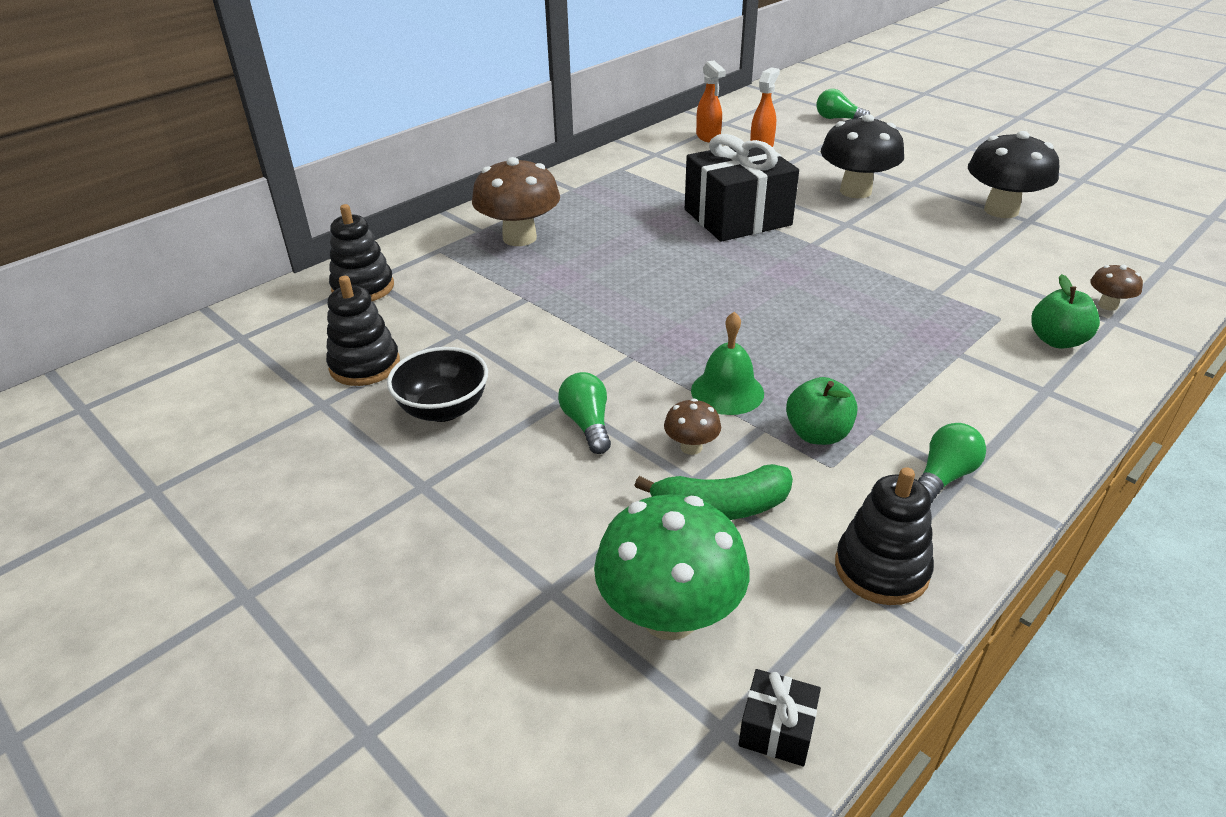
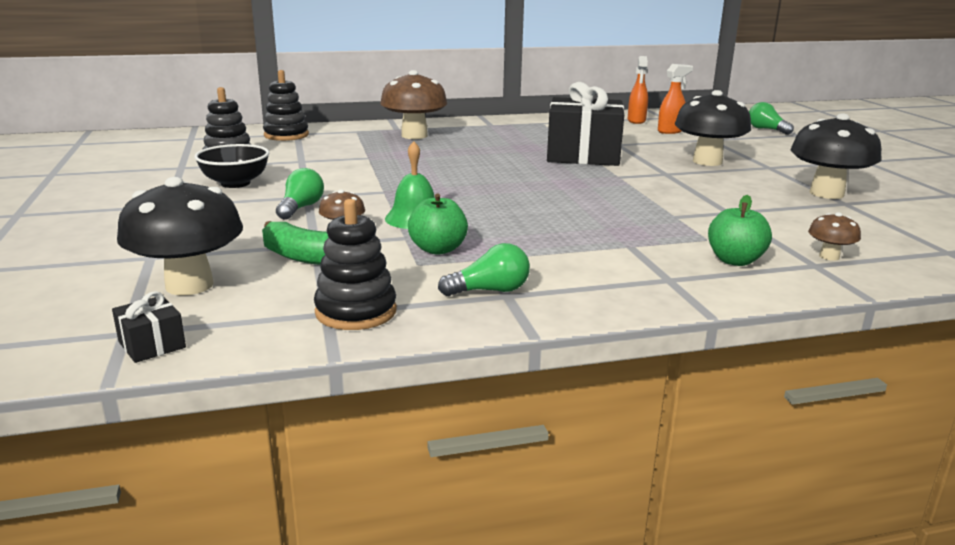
camera: 30 degrees right, 15 degrees down
(669, 616) = (189, 285): green mushroom -> black mushroom

